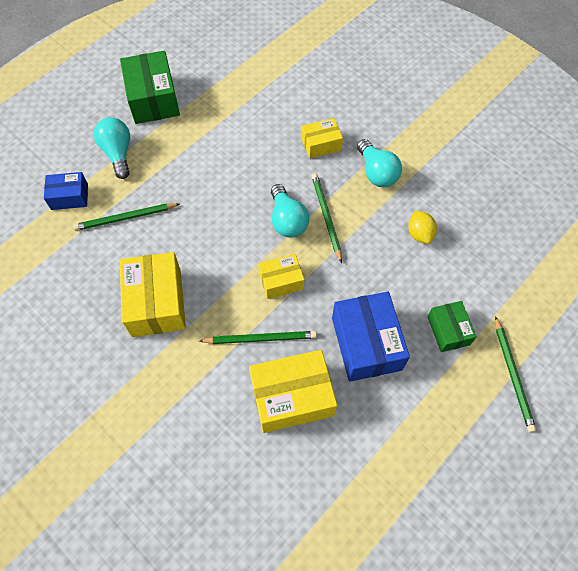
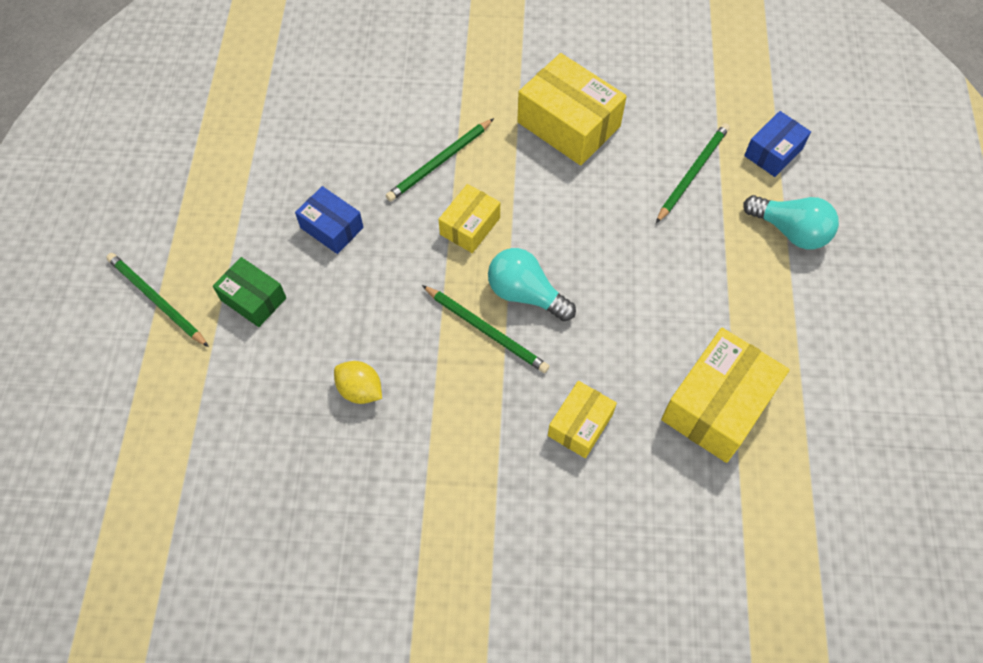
camera: 140 degrees right, 0 degrees up
(153, 99) = (845, 327): green box -> none
(292, 397) = (366, 137): yellow box -> yellow box (717, 405)
(366, 343) = (332, 227): blue box -> blue box, size x0.58
(376, 172) = (476, 437): turquoise light bulb -> none

